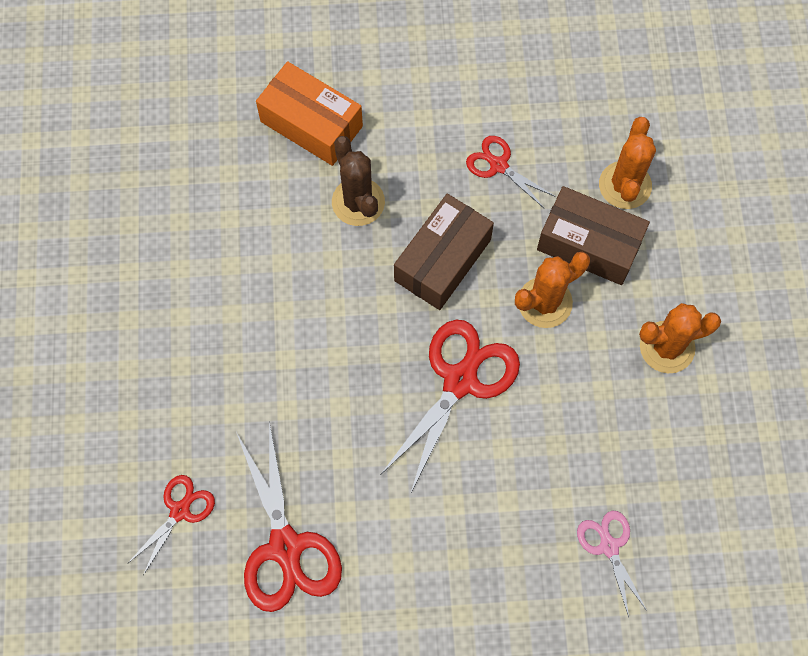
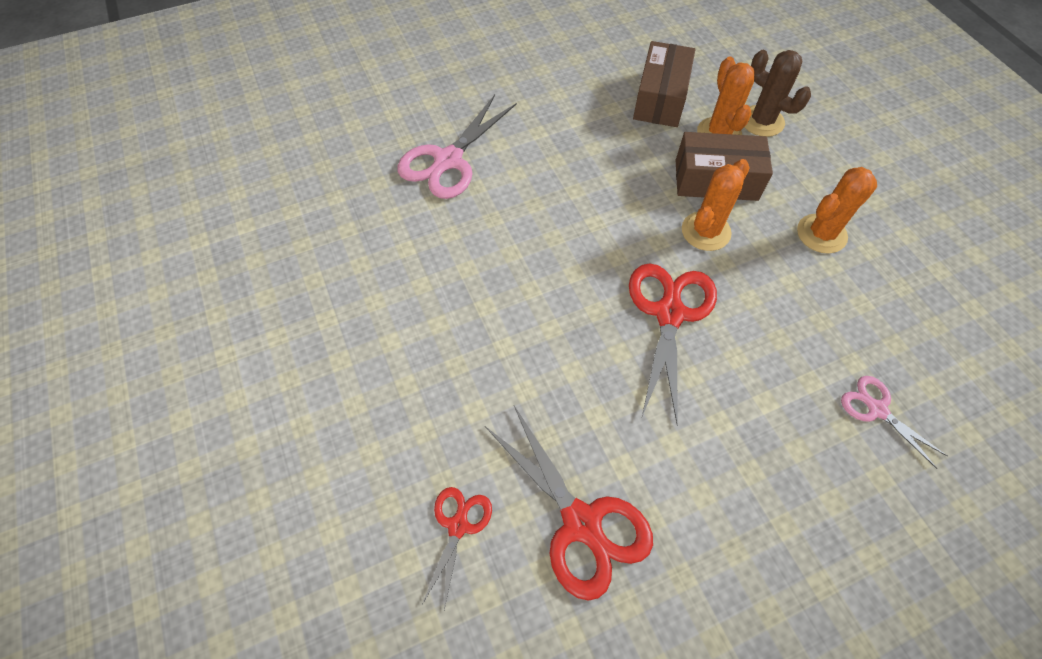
camera: 20 degrees left, 10 degrees down
(311, 124) = (448, 160): orange box -> pink scissors
(358, 202) = (513, 204): brown cactus -> brown cactus (762, 121)
(442, 260) = (605, 226): brown box -> brown box (660, 98)
(498, 165) = (615, 147): red scissors -> none

